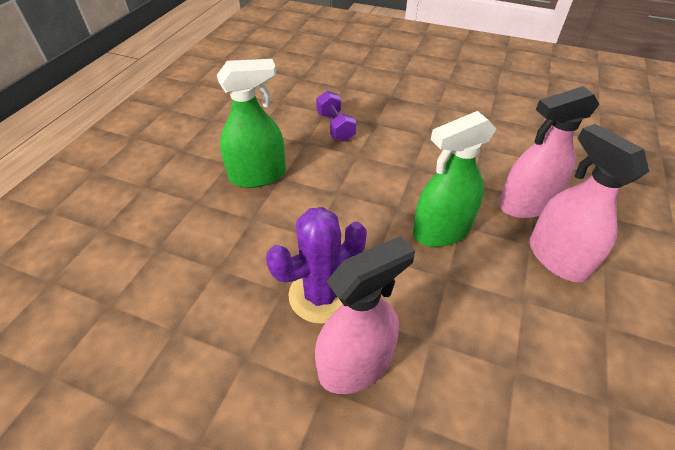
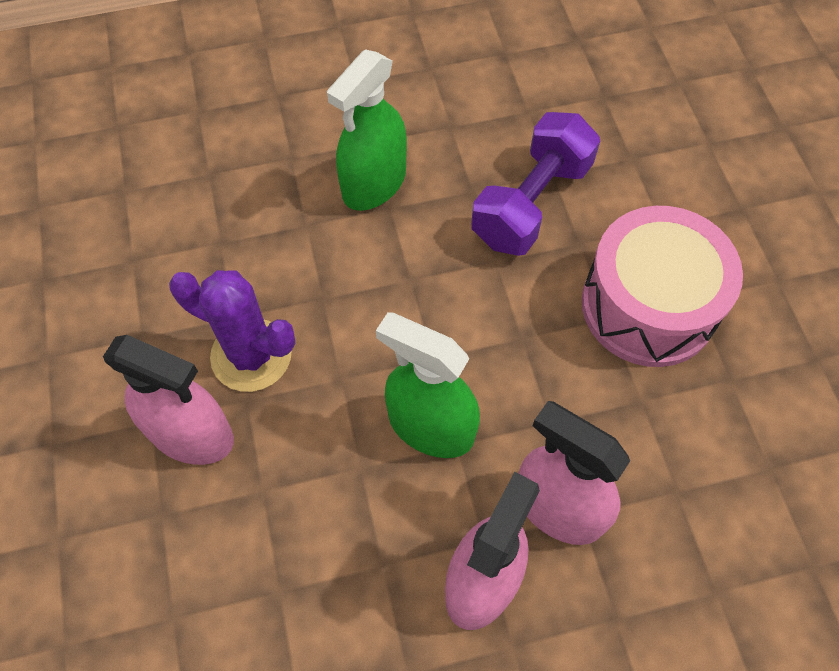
camera: 55 degrees right, 15 degrees up
(258, 175) = (374, 184): green spray bottle -> green spray bottle turned 90 degrees clockwise
(335, 127) = (531, 203): purple dumbbell -> purple dumbbell, size x1.63
(430, 120) = (648, 306): none -> pink drum

